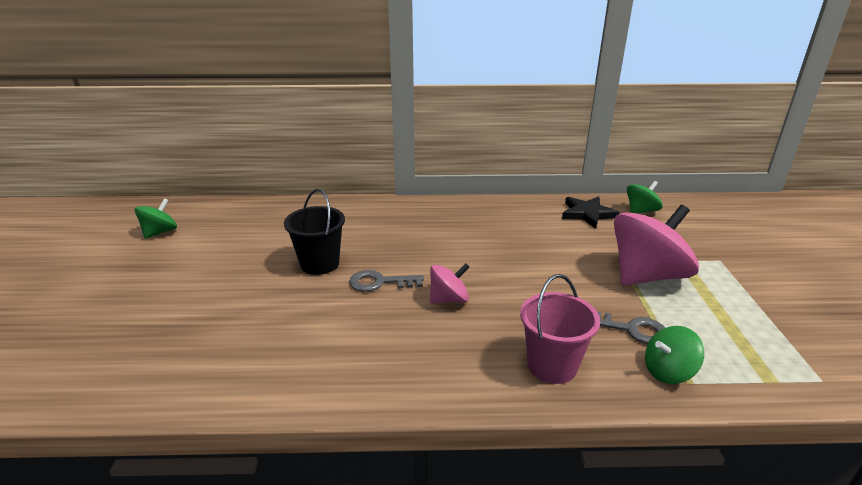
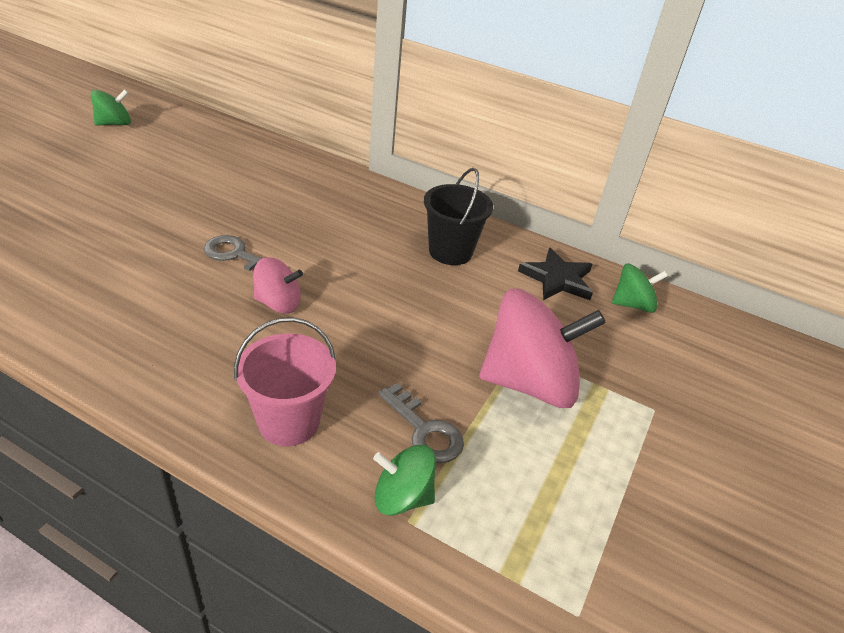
camera: 25 degrees right, 10 degrees up
(320, 264) = (207, 212): black bucket -> black bucket (450, 251)

